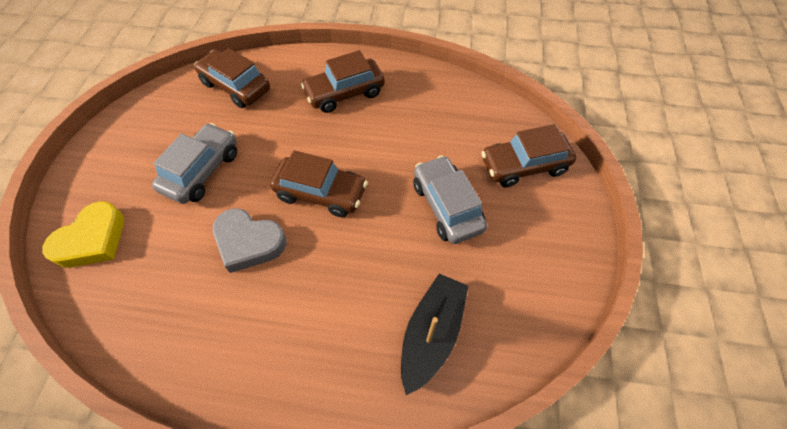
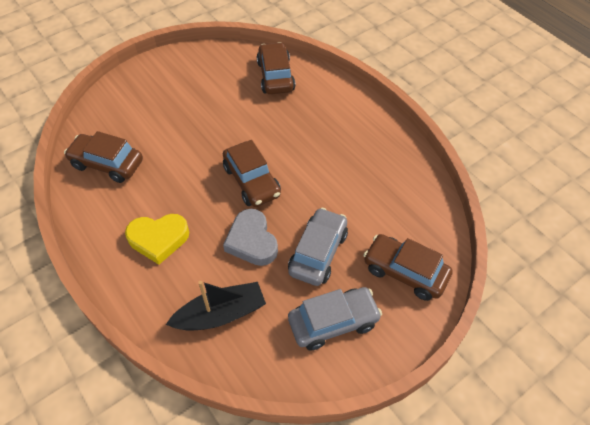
camera: 45 degrees right, 5 degrees down
(92, 240) = (114, 113): yellow heart -> yellow heart (158, 239)
(202, 171) = (202, 116): grey car -> grey car (333, 322)
(249, 242) = (183, 177): grey heart -> grey heart (252, 241)
(344, 93) = (338, 128): brown car -> brown car (107, 164)

